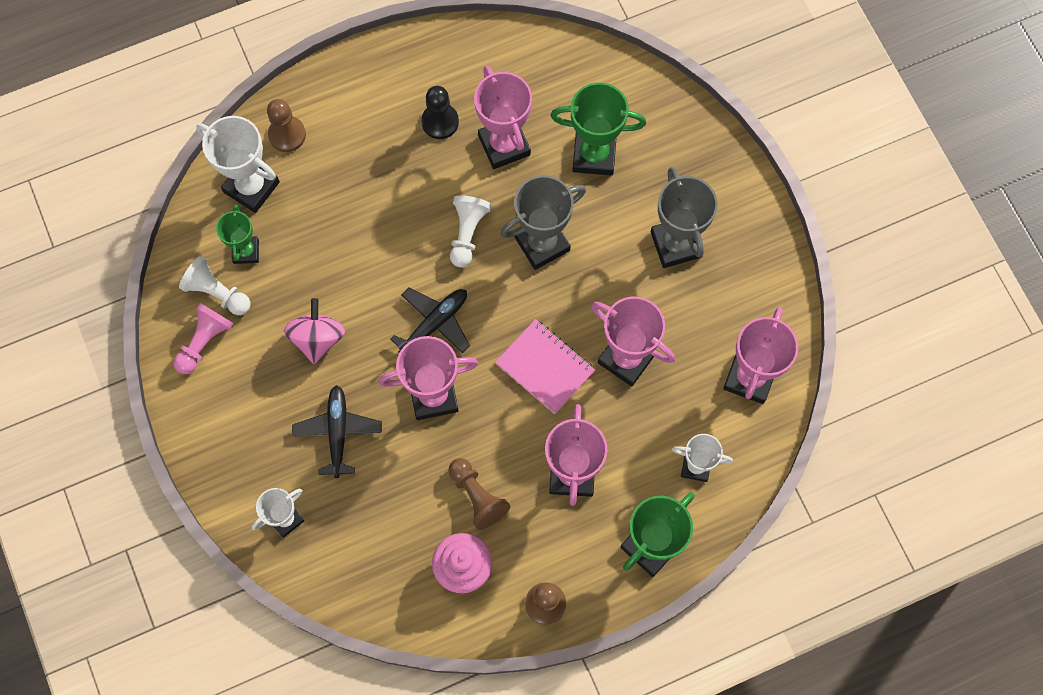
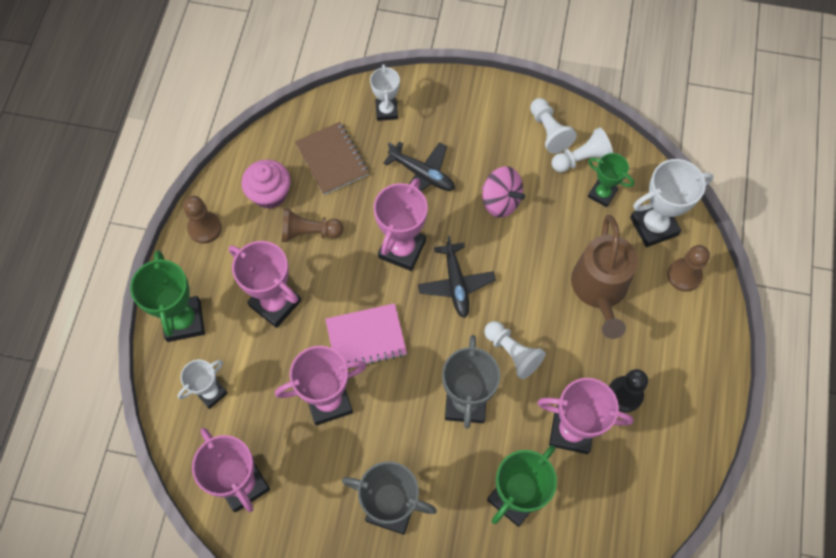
camera: 125 degrees right, 5 degrees down
(204, 342) = (549, 131): pink pawn -> white pawn
(351, 197) = (600, 289): none -> brown watering can
(381, 533) = (332, 159): none -> brown notebook

